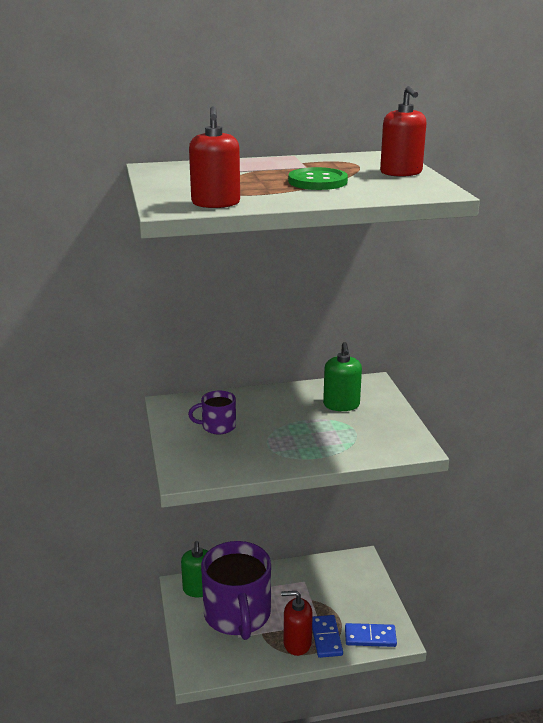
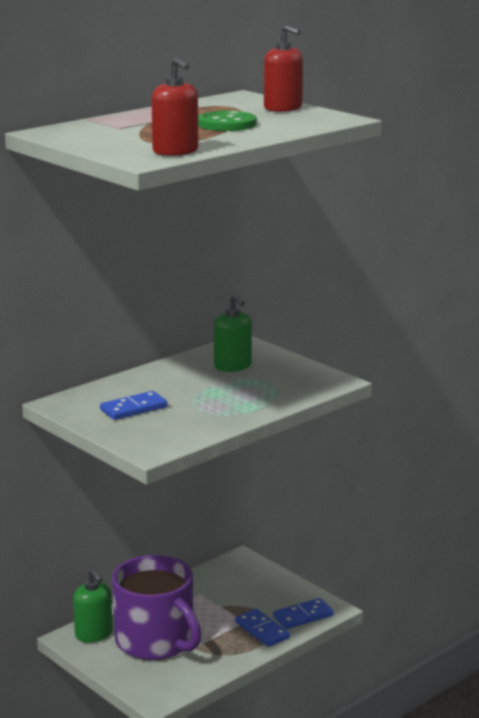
camera: 30 degrees left, 5 degrees down
(218, 426) = (134, 408): purple mug -> blue domino
(297, 643) = (237, 643): red soap dispenser -> none

